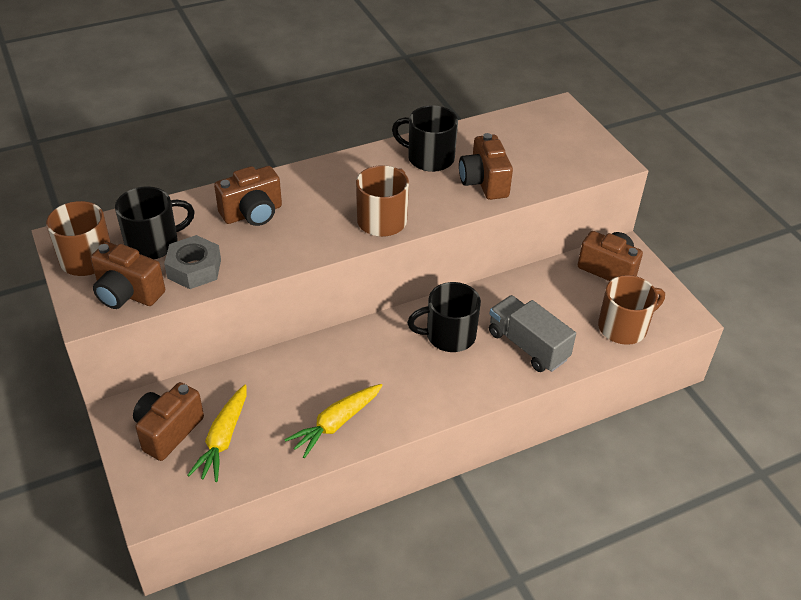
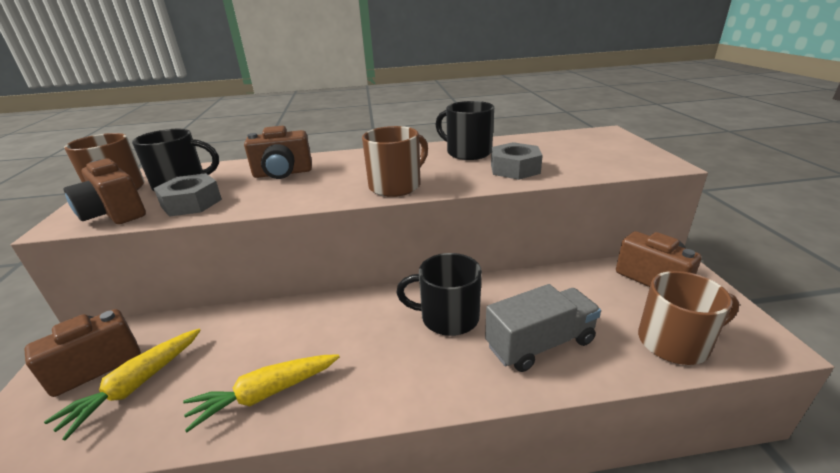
camera: 20 degrees right, 15 degrees down
(484, 182) = (514, 169): brown camera -> grey nut
(528, 346) = (539, 344): grey truck -> grey truck turned 90 degrees clockwise

